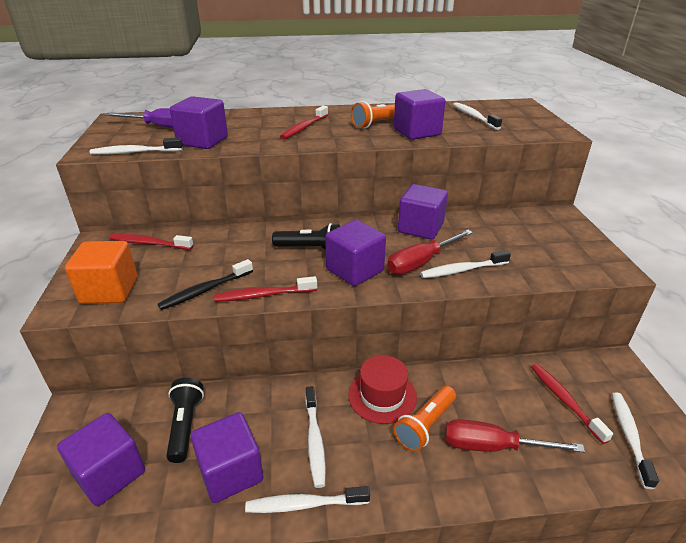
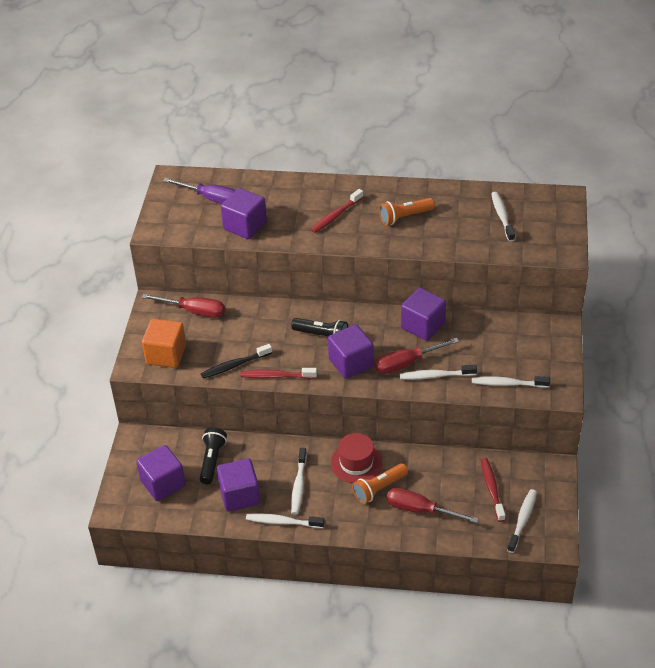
camera: 15 degrees right, 10 degrees up
(134, 152) = (189, 236): white toothbrush -> white toothbrush (507, 384)
(149, 243) = (194, 311): red toothbrush -> red screwdriver
(417, 132) = (435, 236): purple cube -> none

